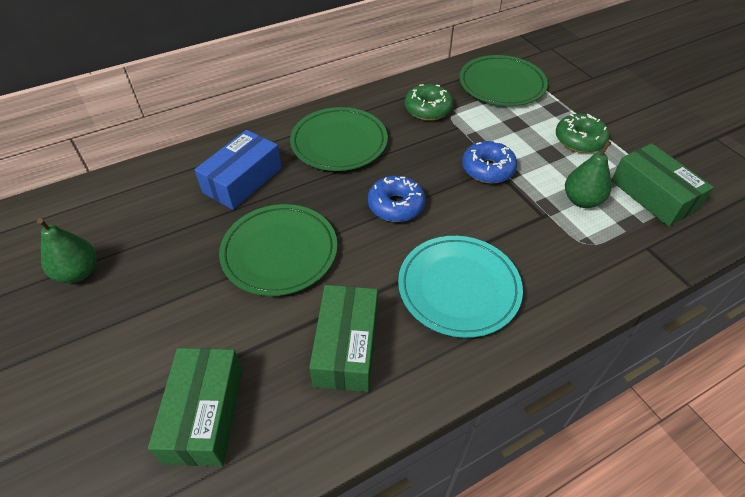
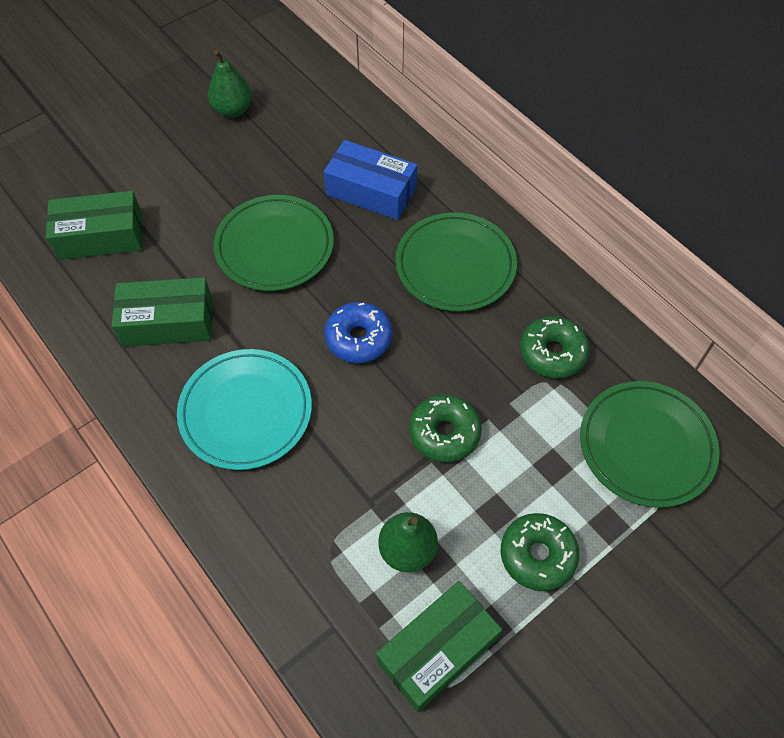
camera: 80 degrees right, 10 degrees up
(488, 169) = (444, 433): blue donut -> green donut

